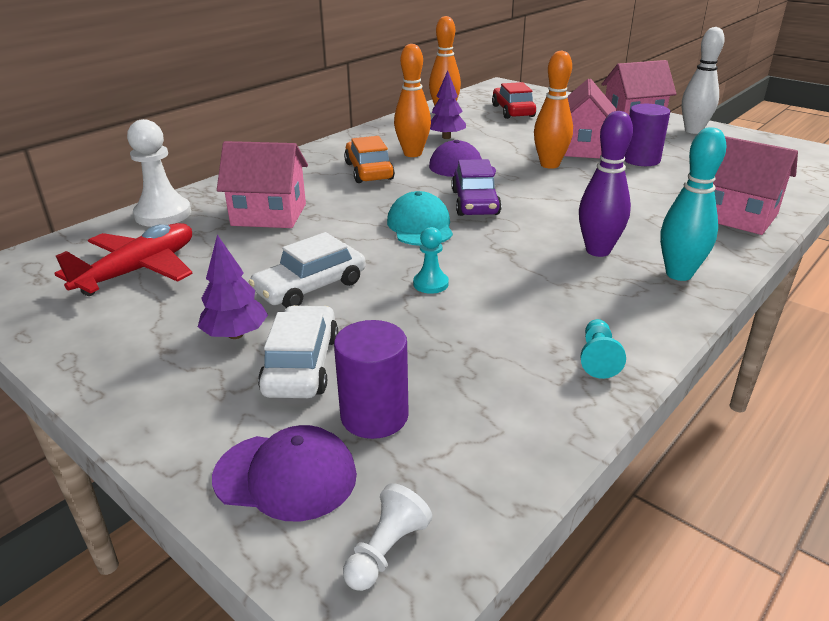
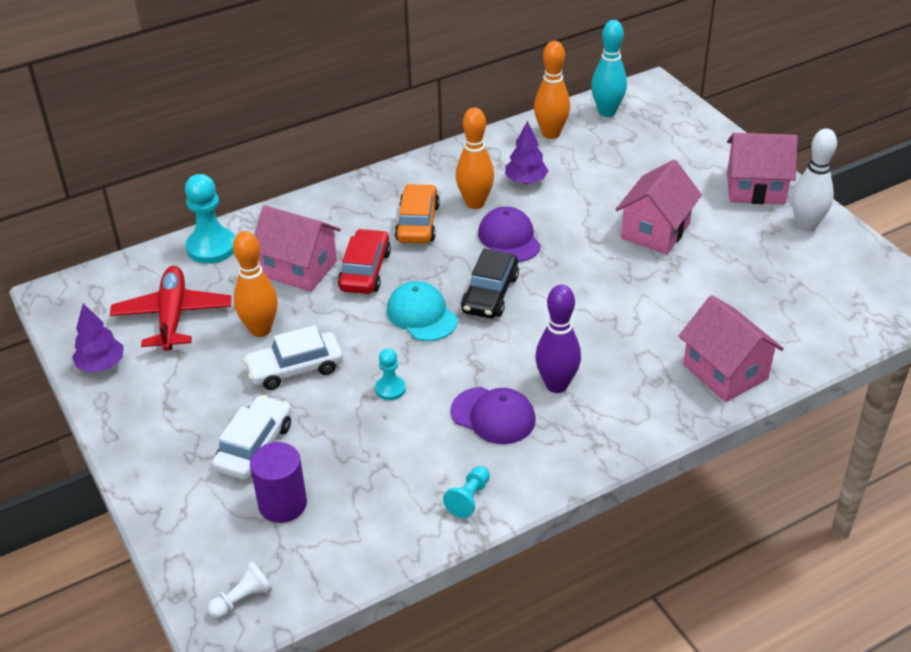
camera: 20 degrees right, 10 degrees up
(139, 270) = (173, 316): red plane -> red plane turned 60 degrees counterclockwise
(163, 214) = (211, 247): white pawn -> turquoise pawn
(236, 334) = (220, 405): purple tree -> purple tree (101, 365)
(286, 476) = (207, 534): purple cap -> purple cap (493, 416)
(420, 226) = (421, 315): turquoise cap -> turquoise cap turned 45 degrees counterclockwise
(475, 202) = (490, 294): purple car -> black car
(513, 111) = (629, 145): red car -> red car (365, 270)
(549, 165) = (601, 252): orange bowling pin -> orange bowling pin (260, 330)
(641, 160) = (703, 264): purple cylinder -> none
(679, 274) = (605, 430): turquoise bowling pin -> turquoise bowling pin (607, 112)

